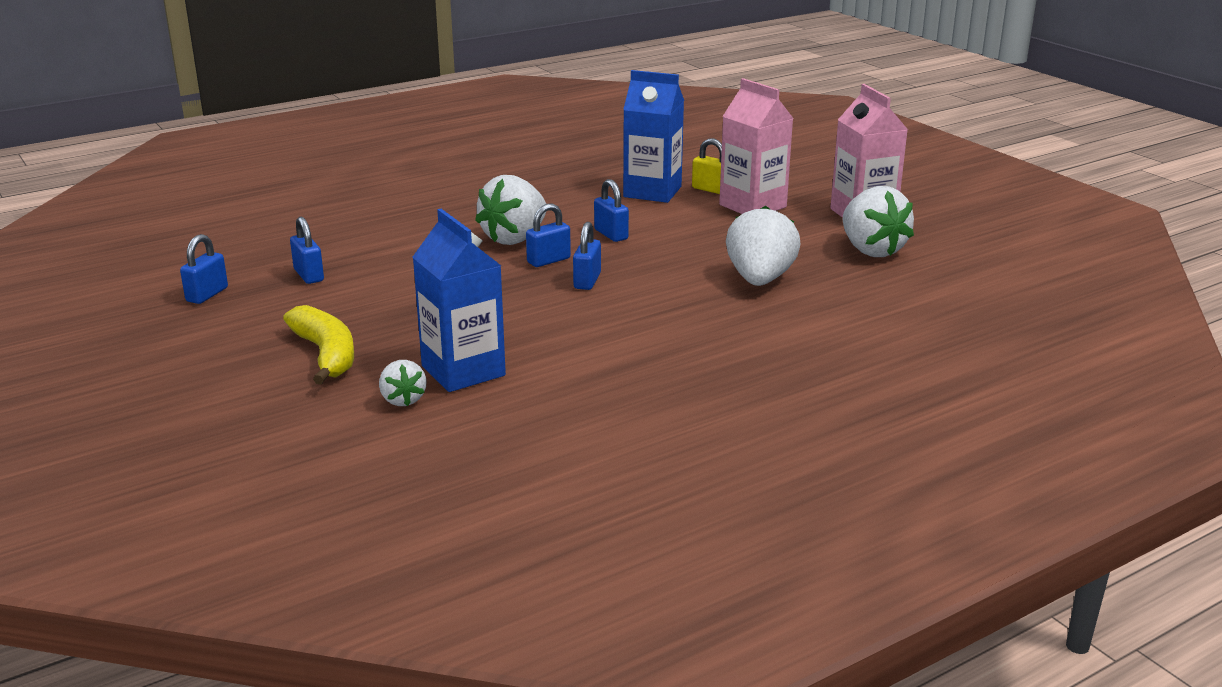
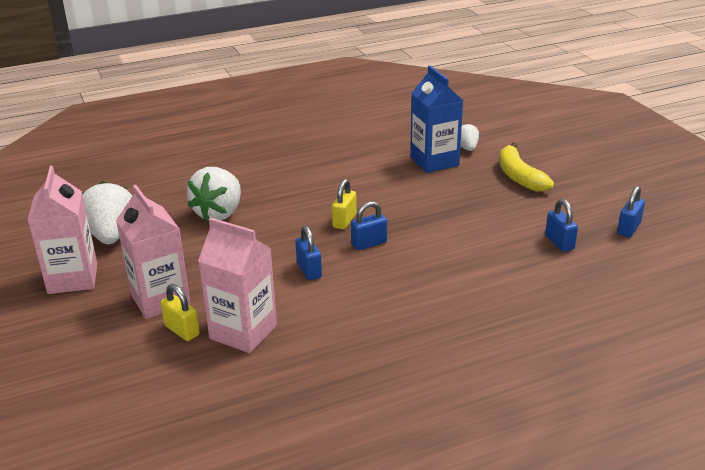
camera: 170 degrees left, 5 degrees up
(515, 238) = (393, 272): white strawberry -> none
(587, 281) = (344, 221): blue padlock -> yellow padlock
(652, 192) = (243, 332): blue carton -> pink carton

